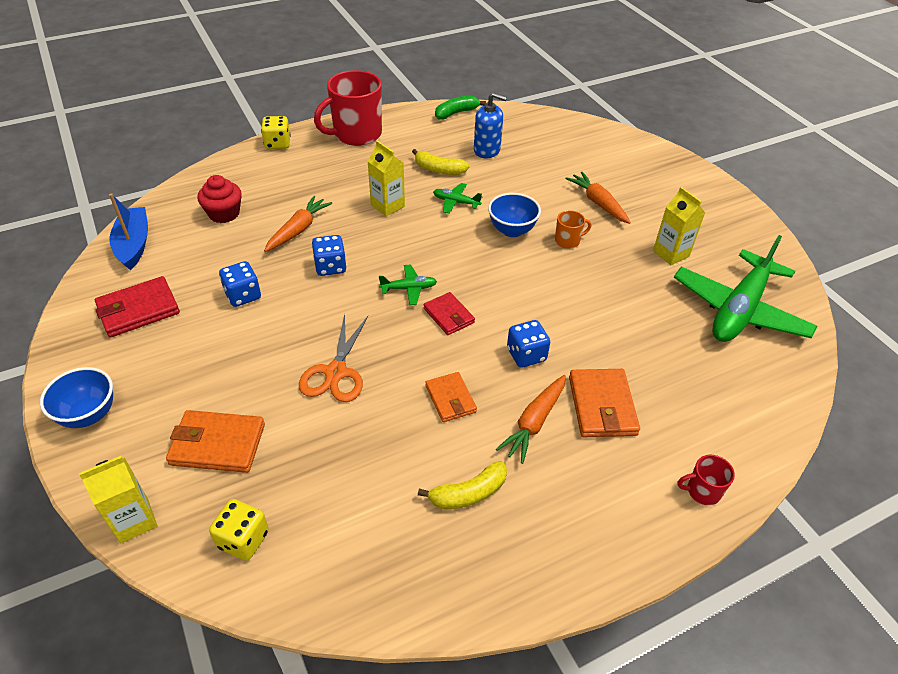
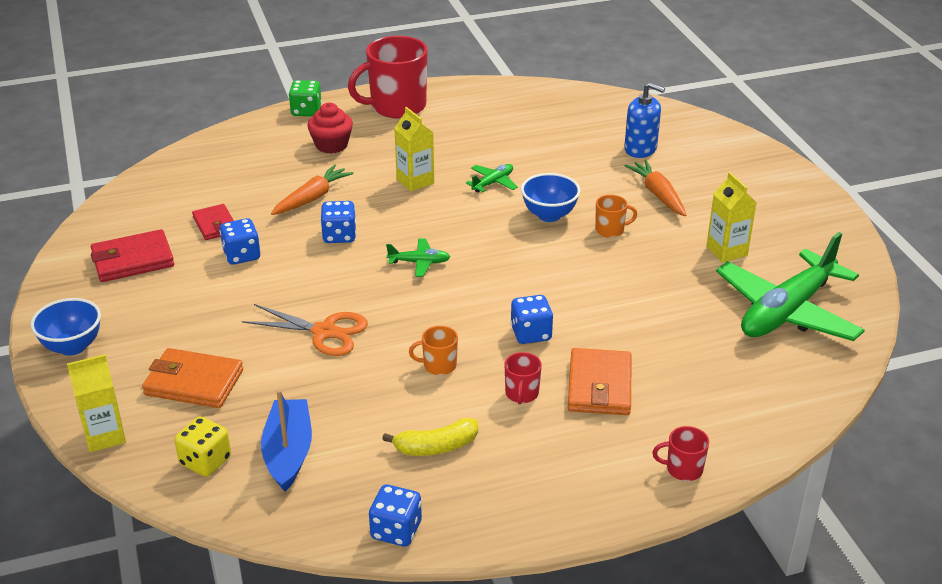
camera: 10 degrees right, 10 degrees down
(134, 245) = (136, 200): blue boat -> blue boat (288, 453)
(224, 213) = (235, 177): red cupcake -> red cupcake (331, 145)
(277, 144) = (306, 111): yellow dice -> green dice
(336, 372) = (324, 332): orange scissors -> orange scissors turned 90 degrees counterclockwise
(439, 170) = (482, 149): yellow banana -> none
(448, 316) = (456, 291): red wallet -> red wallet (215, 225)
(450, 399) = (438, 365): orange wallet -> orange mug
(451, 602) = (396, 530): none -> blue dice
(456, 113) = (518, 90): green banana -> none
(456, 202) = (493, 183): green plane -> green plane turned 105 degrees clockwise
(487, 150) = (543, 132): blue soap dispenser -> blue soap dispenser (640, 149)
(534, 422) = (521, 394): orange carrot -> red mug

